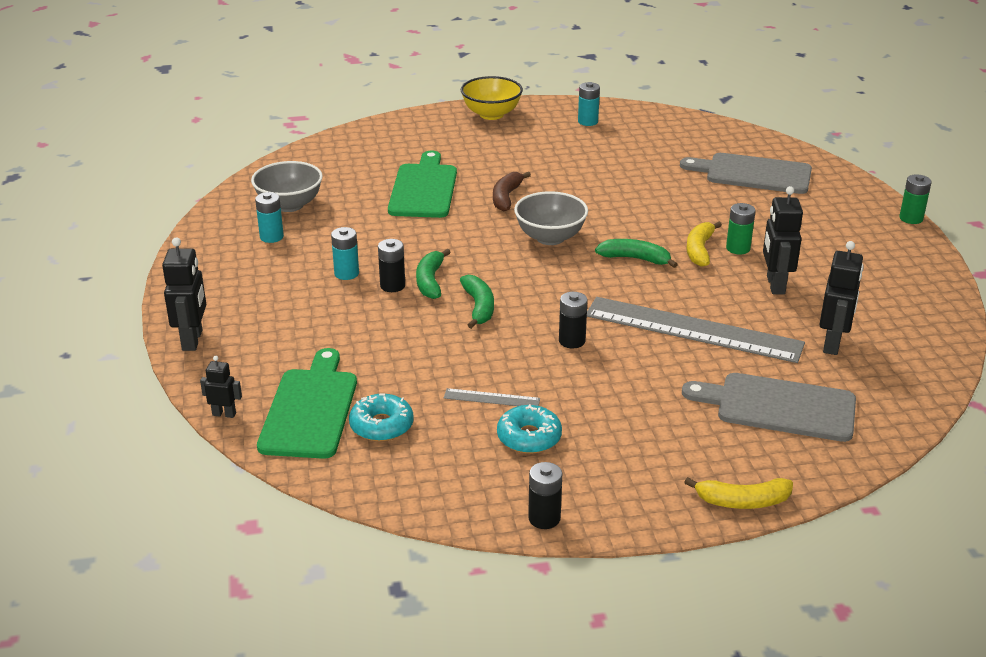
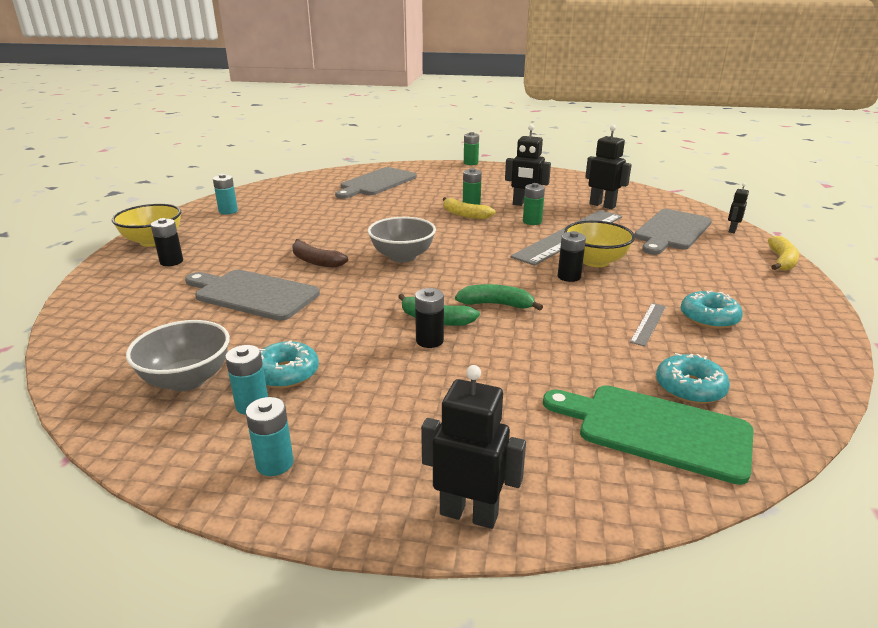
camera: 70 degrees left, 5 degrees down
(224, 414) = (660, 504): black robot -> black robot (732, 230)
(314, 238) = (286, 373): none -> turquoise donut
(346, 273) = (384, 364): turquoise battery -> turquoise battery (275, 463)
(423, 189) = (253, 294): green cutting board -> grey cutting board
(544, 518) = (823, 331): black battery -> black battery (171, 262)
(627, 354) = (595, 261): none -> yellow bowl
(635, 259) = (461, 235): green banana -> none
(718, 298) = (532, 221): none -> green battery

